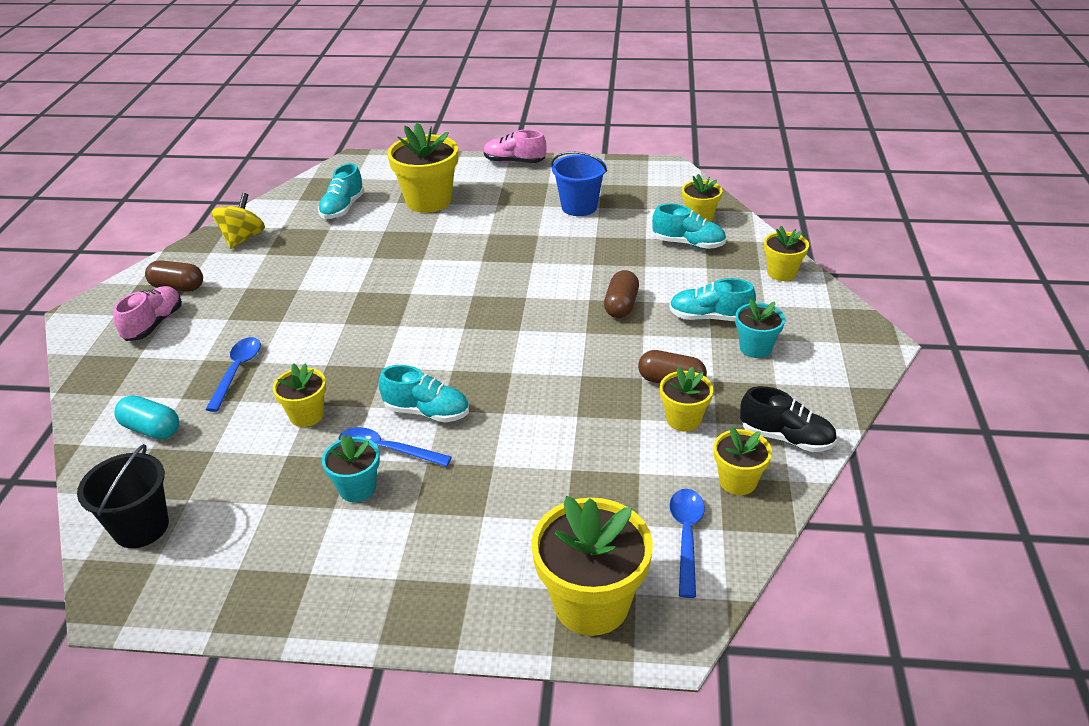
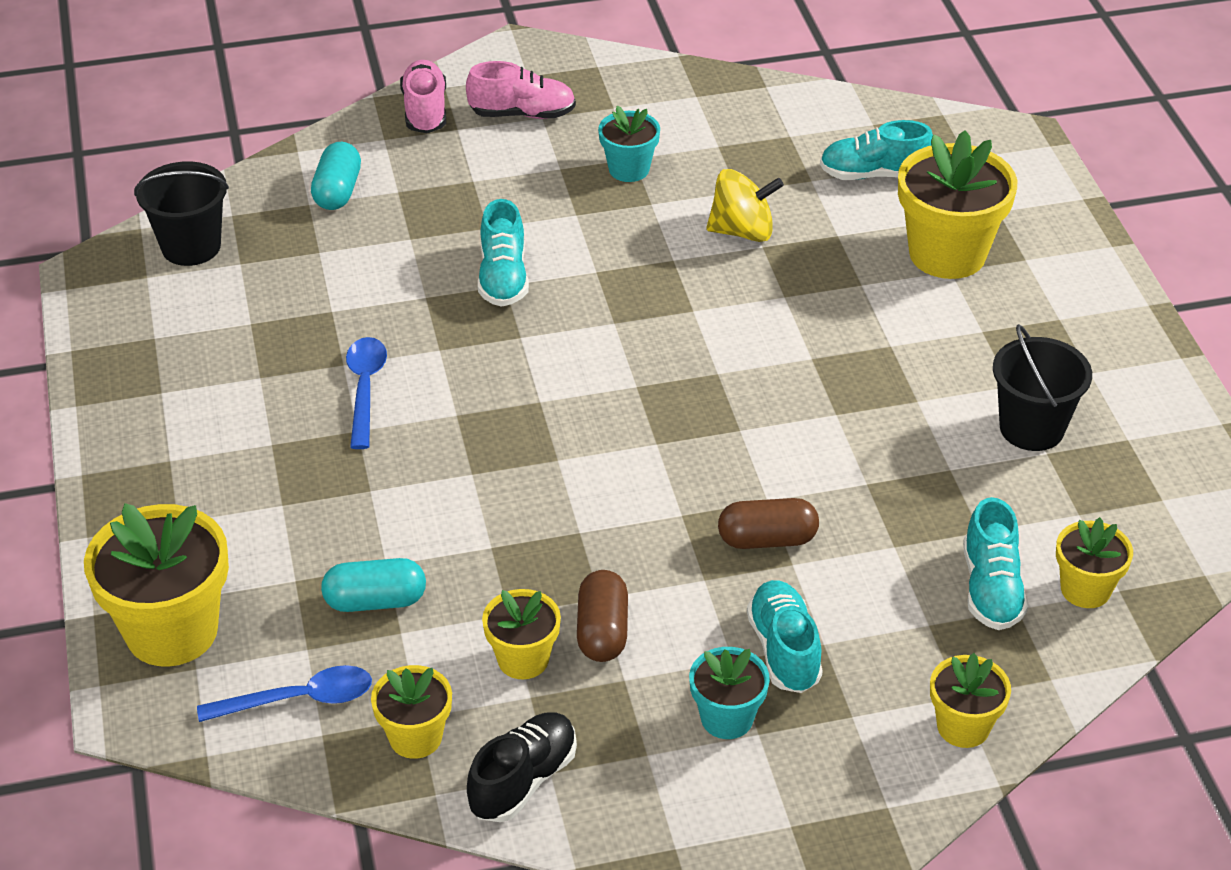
camera: 70 degrees right, 5 degrees up
(178, 287) = (605, 101): brown capsule -> none
(237, 371) = (461, 216): blue spoon -> none
(243, 238) = (743, 111): yellow spinning top -> yellow spinning top (742, 231)
(307, 415) = (403, 302): yellow flower pot -> none
(357, 488) = (295, 385): turquoise flower pot -> turquoise flower pot (629, 169)
(427, 412) = (447, 402): turquoise shoe -> turquoise shoe (503, 278)
(514, 162) = (1134, 314): pink shoe -> pink shoe (425, 111)
(579, 207) = (1031, 428): blue bucket -> black bucket
(605, 480) = (375, 601): none -> turquoise capsule
(786, 438) = (523, 780): black shoe -> black shoe turned 150 degrees counterclockwise

